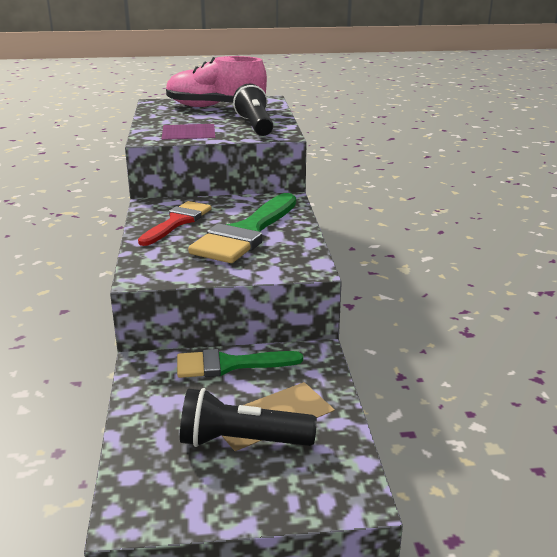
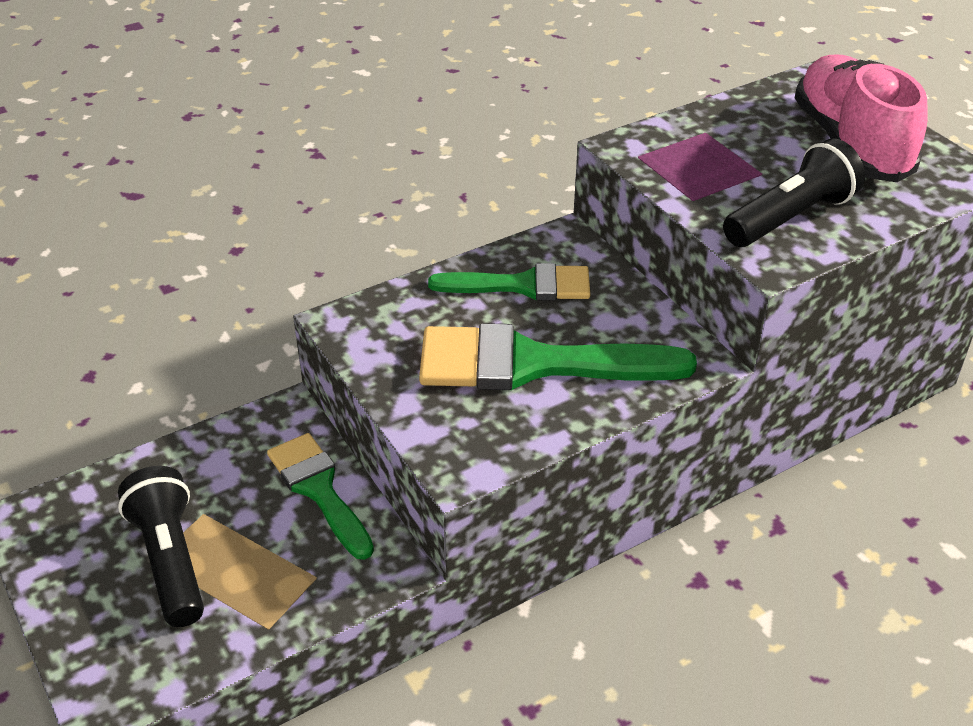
camera: 65 degrees right, 15 degrees up
(177, 222) = (523, 285): red brush -> green brush

